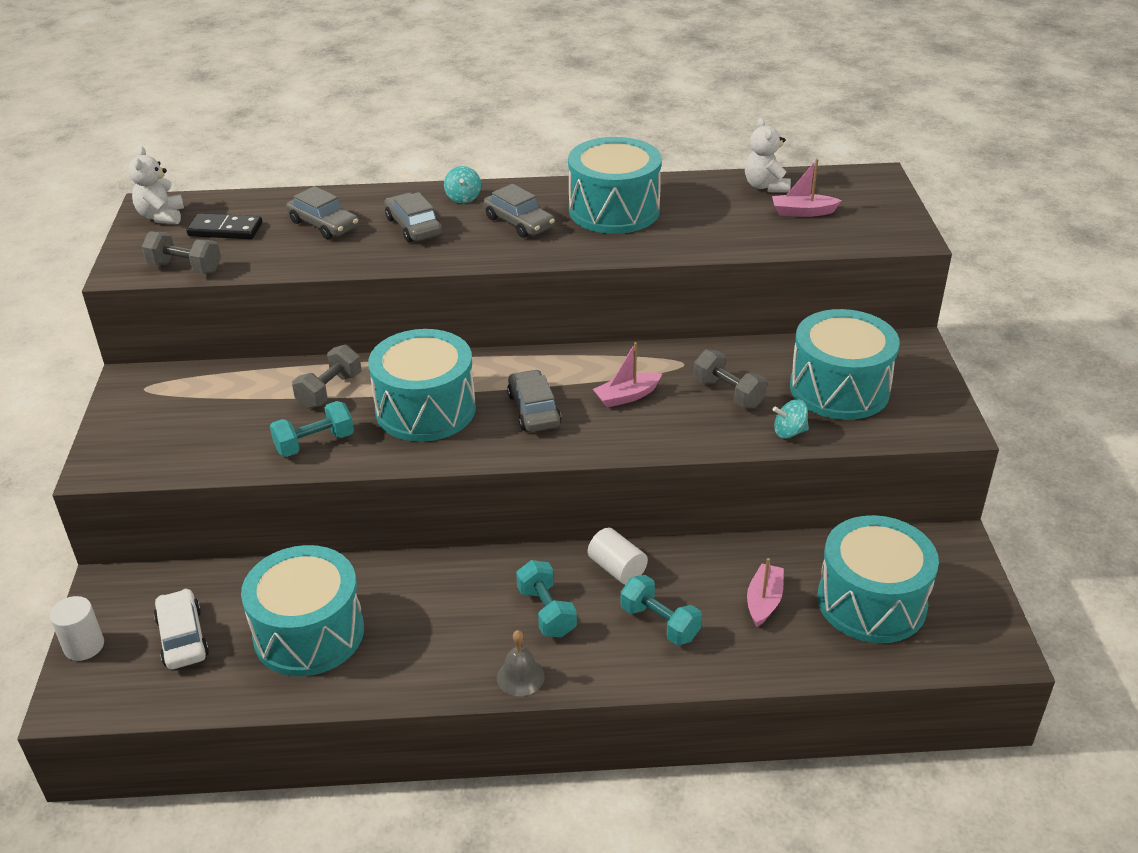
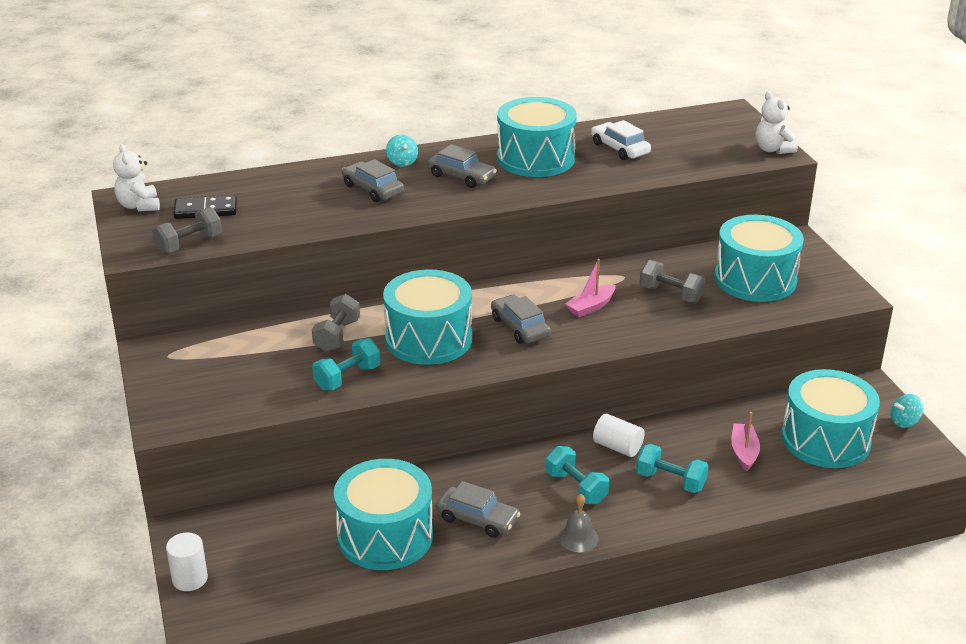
camera: 15 degrees left, 5 degrees down
(182, 637) = (276, 557): white car -> white car (620, 148)
(185, 268) = (189, 244): grey dumbbell -> grey dumbbell turned 45 degrees counterclockwise
(323, 224) = (292, 196): grey car -> grey car (477, 519)
(765, 186) = (648, 127): white teddy bear -> white teddy bear (772, 149)
(789, 432) = (732, 316): turquoise spinning top -> turquoise spinning top (904, 422)
(803, 212) = (688, 144): pink boat -> none

